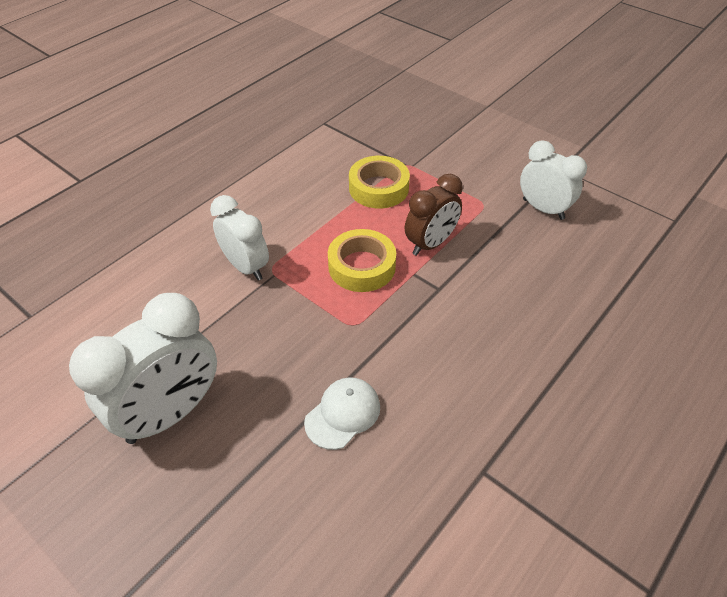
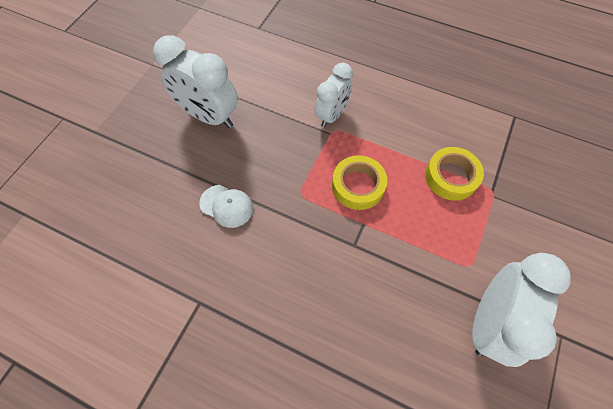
camera: 75 degrees right, 15 degrees up
(430, 244) = (401, 230): brown clock -> none
(543, 209) = (488, 321): white clock -> white clock, size x1.54

